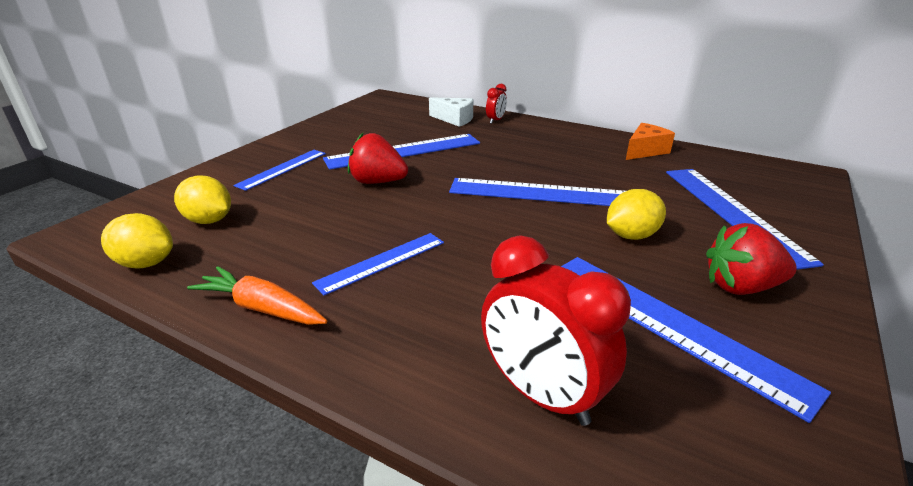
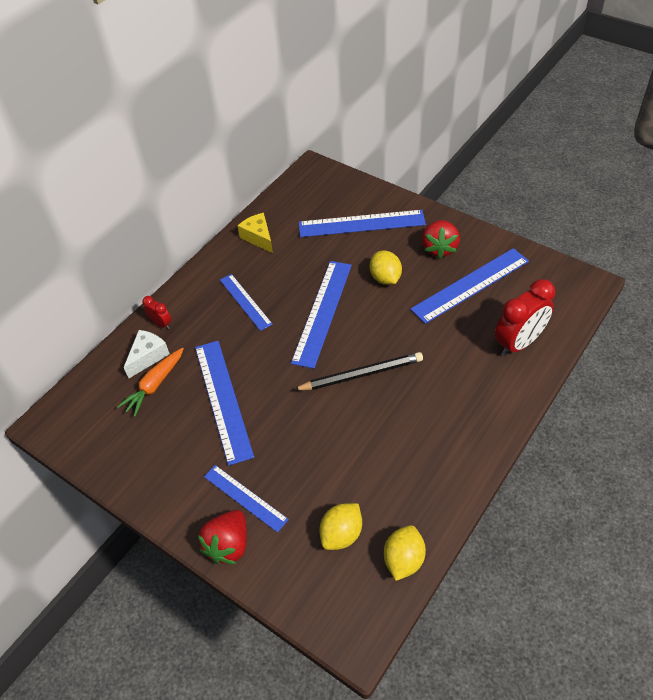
camera: 80 degrees left, 20 degrees up
(262, 308) = (457, 470): orange carrot -> orange carrot (155, 385)
(377, 182) = (287, 417): red strawberry -> red strawberry (228, 545)
(381, 262) = (409, 409): blue ruler -> blue ruler (245, 301)
(443, 223) = (361, 374): none -> black pencil
(645, 151) = (258, 237): orange cheese -> yellow cheese

